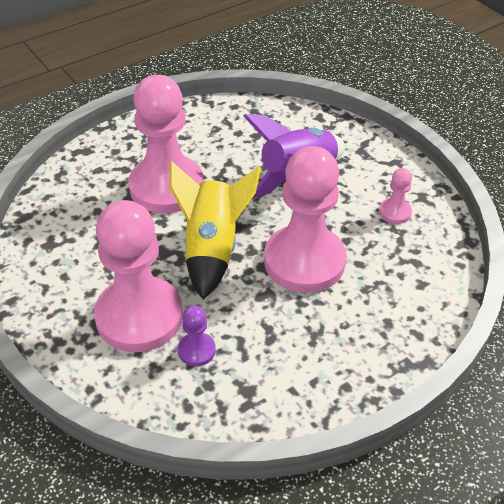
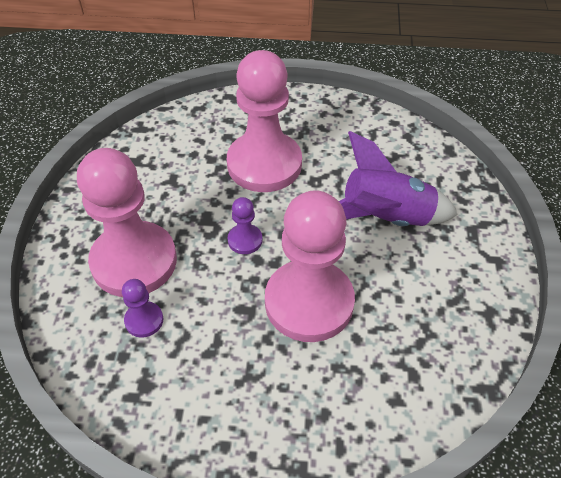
camera: 40 degrees right, 5 degrees up
(212, 248) = (245, 240): yellow rocket -> purple pawn
(395, 212) = (443, 311): pink pawn -> none

